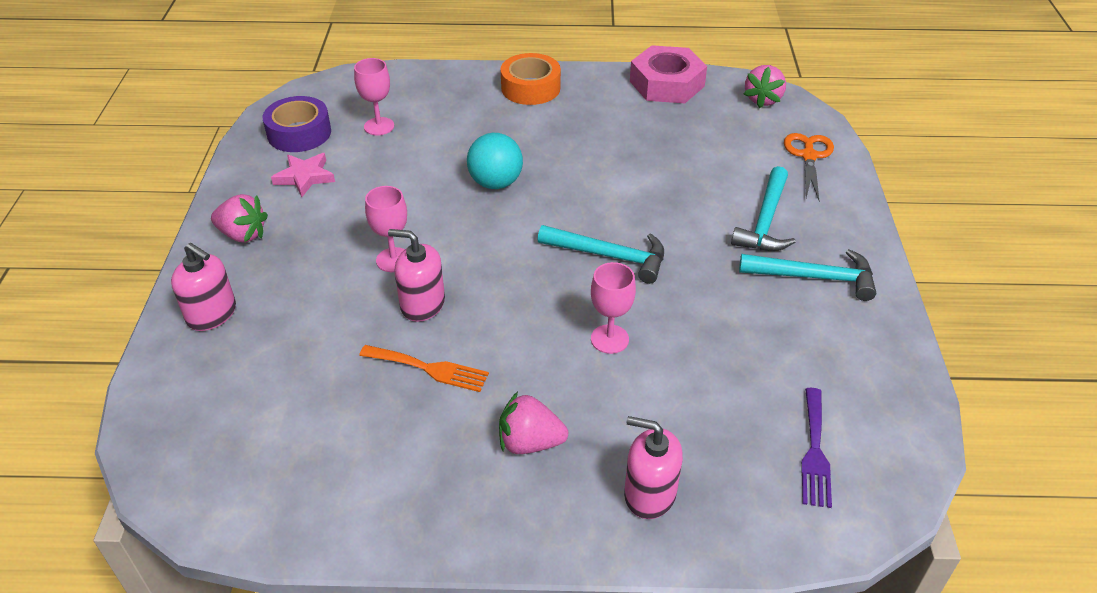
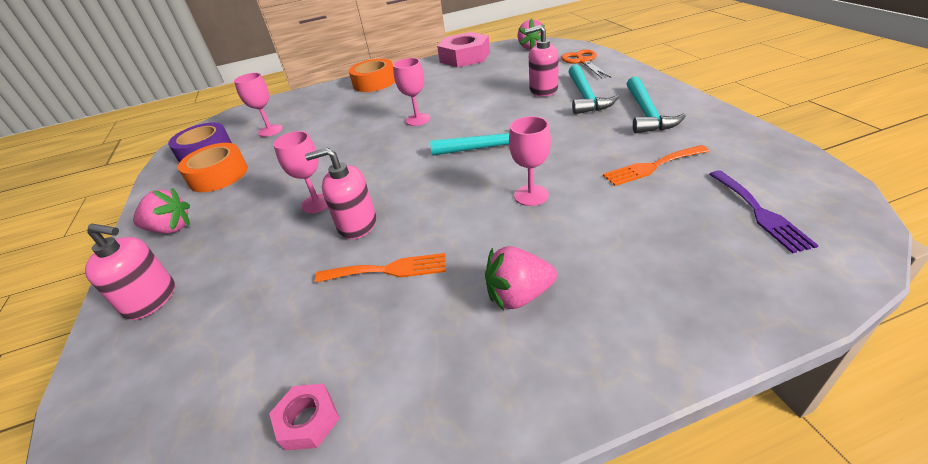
camera: 15 degrees left, 5 degrees down
(305, 177) = (218, 175): pink star -> orange tape
(312, 478) = (308, 420): none -> pink nut
(495, 183) = (377, 134): turquoise ball -> none
(551, 178) = (418, 119): none -> pink goblet
(649, 494) = (660, 297): pink soap dispenser -> pink soap dispenser (543, 90)
(758, 354) = (652, 166): none -> orange fork
(814, 277) = (646, 113): turquoise hammer -> turquoise hammer turned 105 degrees clockwise

